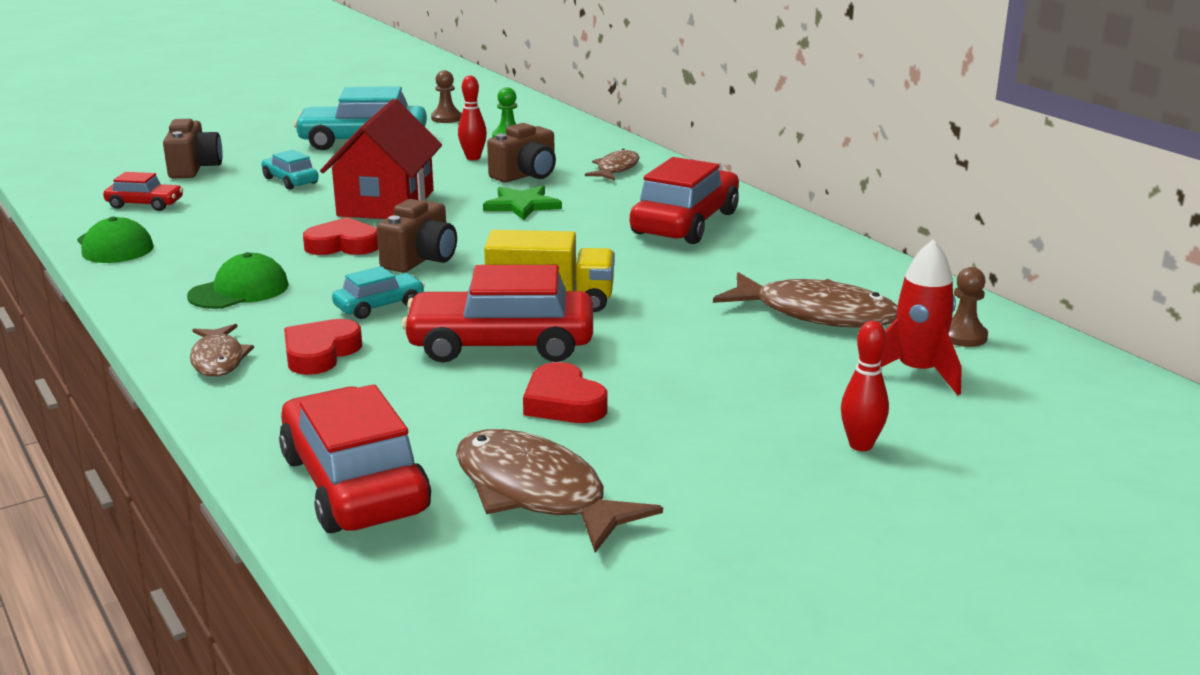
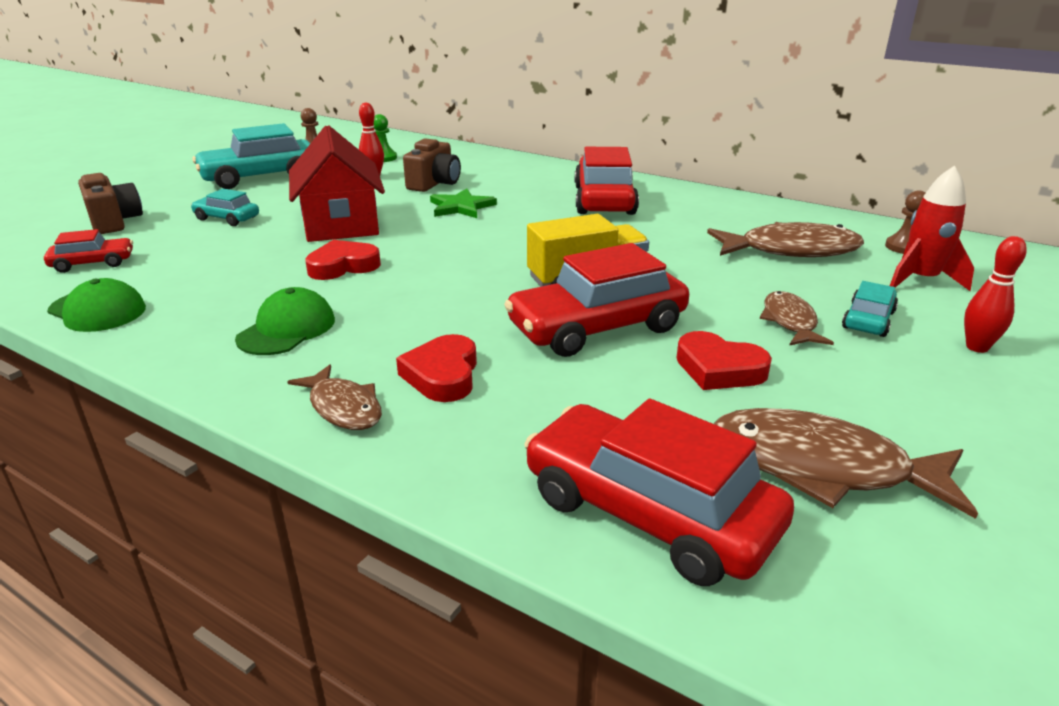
camera: 25 degrees left, 5 degrees up
(379, 306) = (444, 315): turquoise car -> turquoise car (868, 320)
(421, 259) = (431, 266): brown camera -> none
(616, 169) = (499, 169): brown fish -> brown fish (789, 322)

